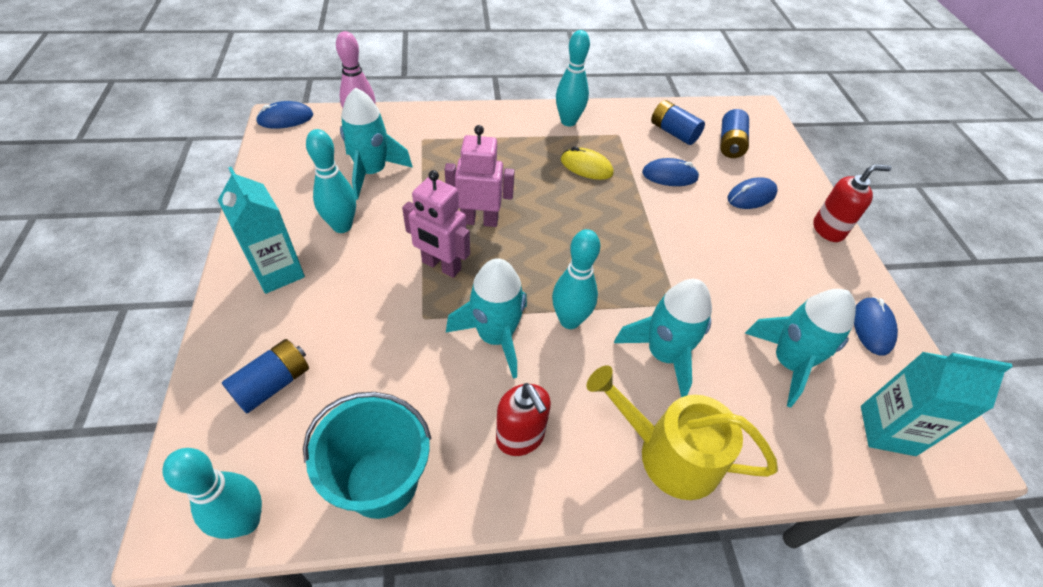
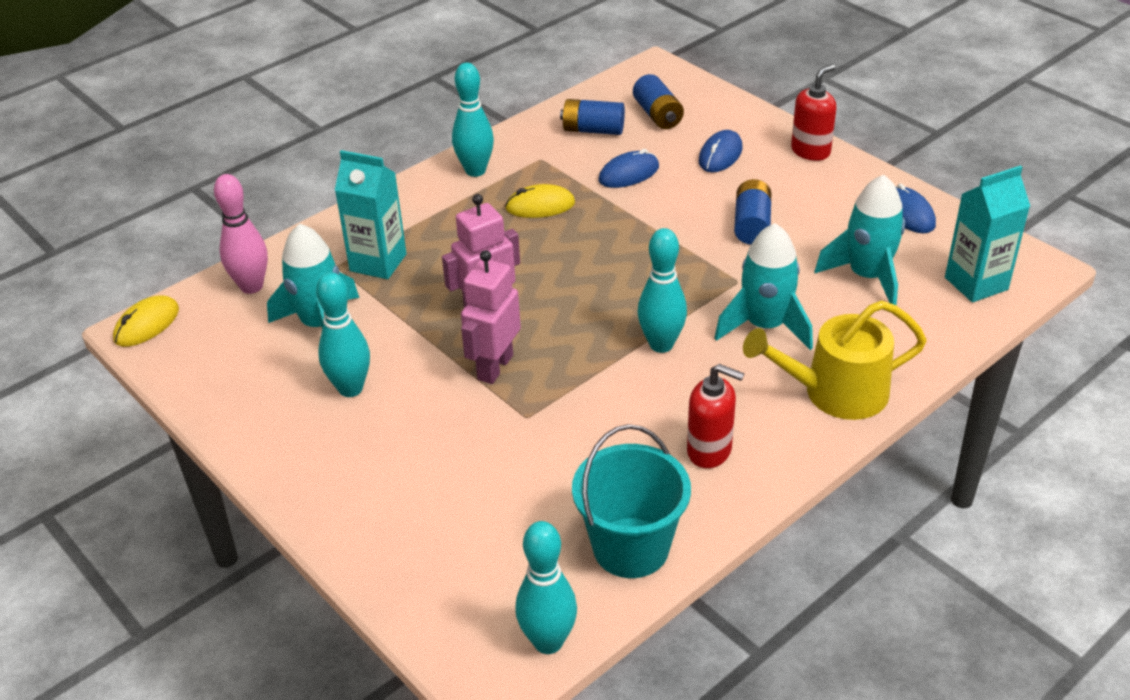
camera: 30 degrees left, 10 degrees down
(273, 384) = (448, 544): blue battery -> blue battery (752, 225)
(278, 272) = (335, 462): turquoise carton -> turquoise carton (378, 262)
(285, 119) = (147, 325): blue mouse -> yellow mouse
(441, 266) = (494, 367): pink robot -> pink robot turned 120 degrees clockwise
(495, 337) = (610, 394): turquoise rocket -> none

